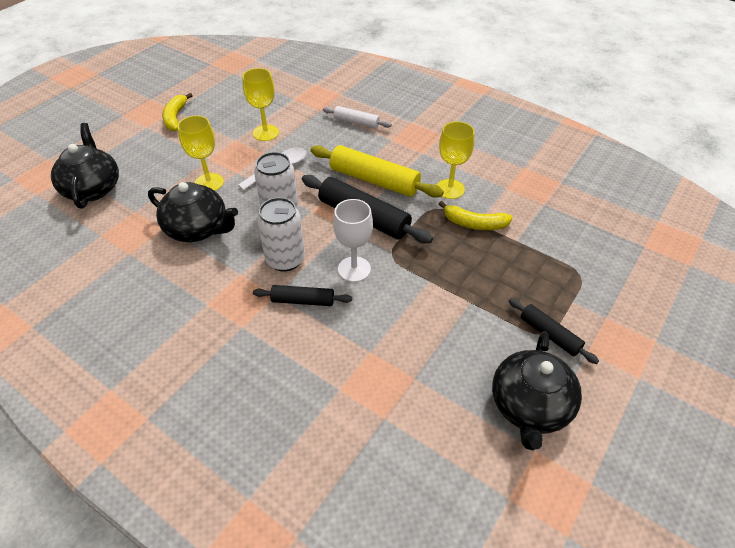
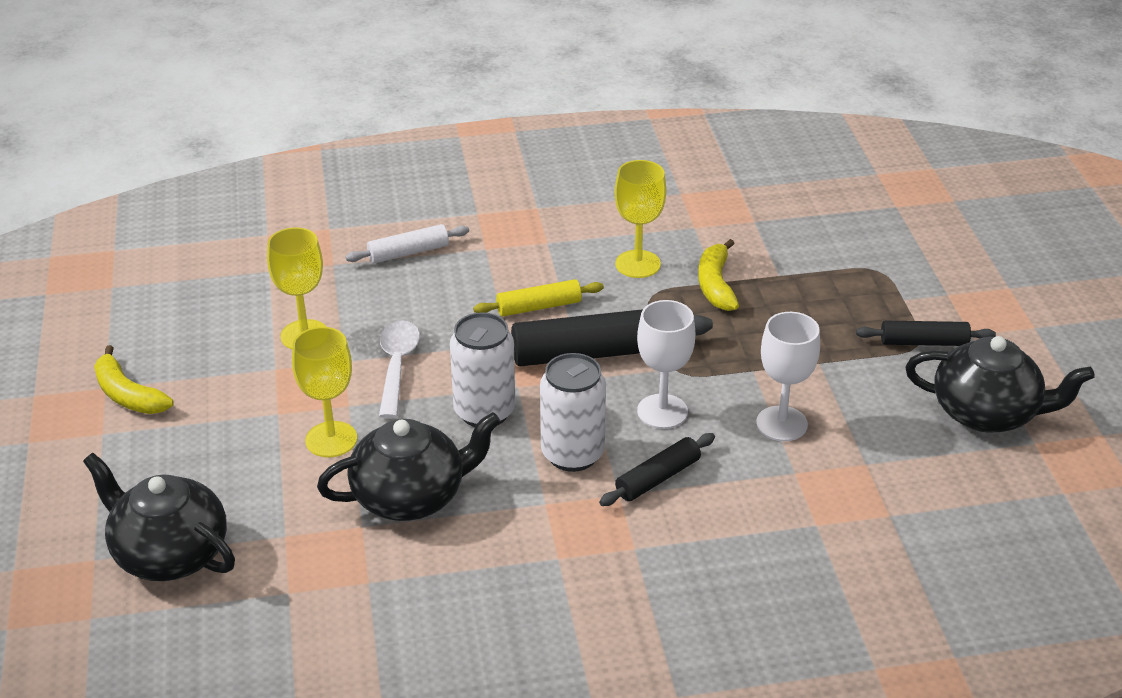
camera: 45 degrees left, 10 degrees down
(374, 180) = (539, 307): yellow rolling pin -> yellow rolling pin, size x0.56
(402, 320) = (781, 424): none -> white goblet
(474, 224) = (715, 285): yellow banana -> yellow banana turned 120 degrees clockwise
(529, 406) = (987, 413): black teapot -> black teapot turned 45 degrees counterclockwise

